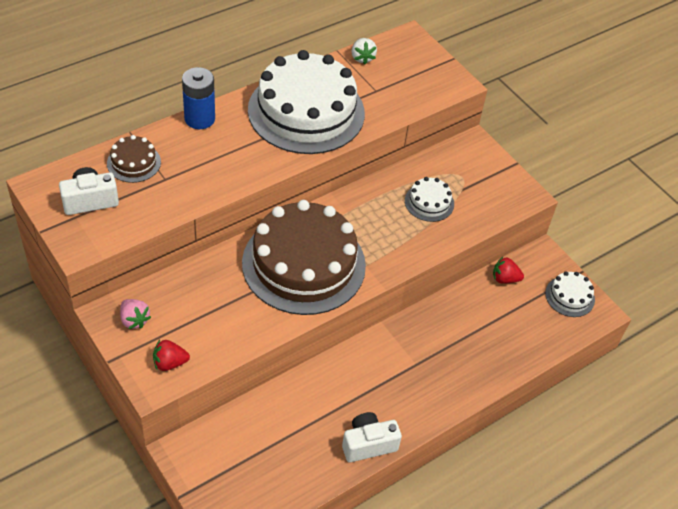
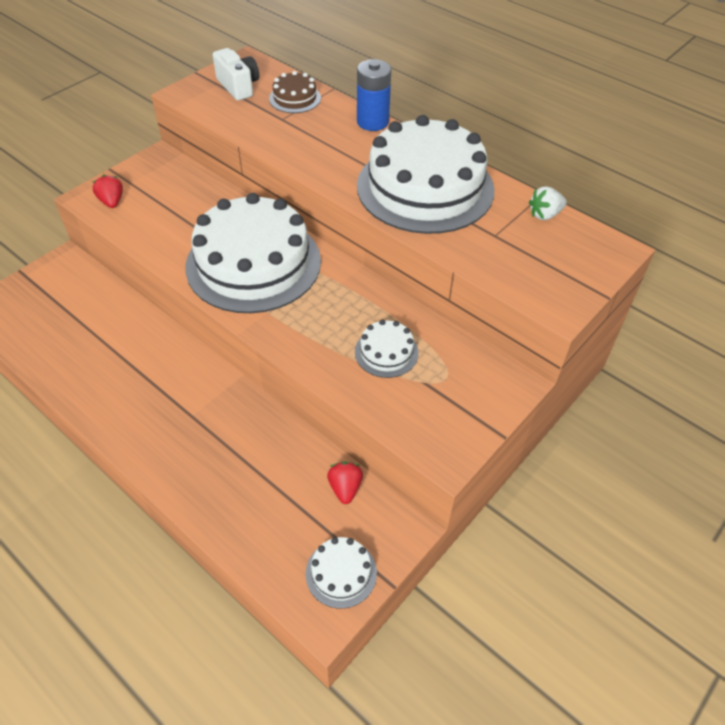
camera: 80 degrees right, 0 degrees up
(134, 320) = (156, 172): pink strawberry -> none
(304, 264) = (253, 263): brown cake -> white cake
(368, 444) = (81, 391): white camera -> none

